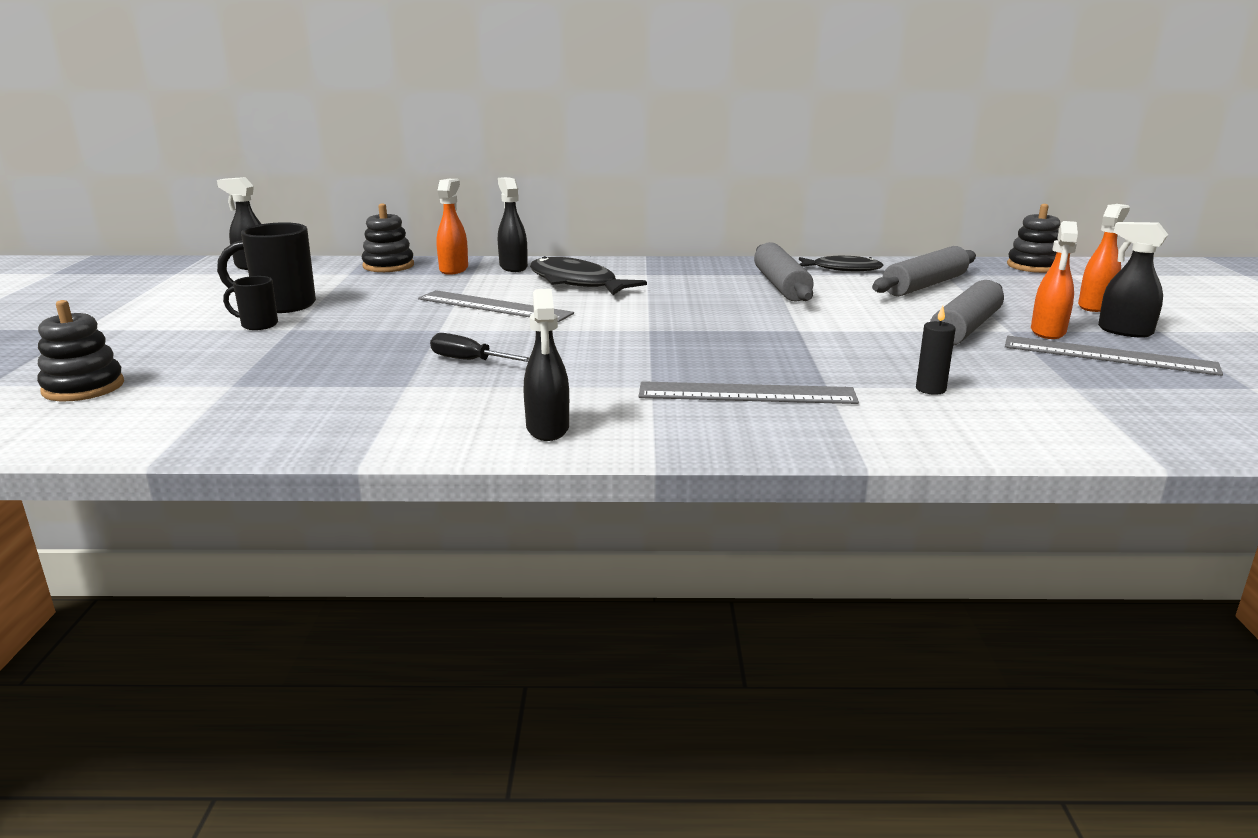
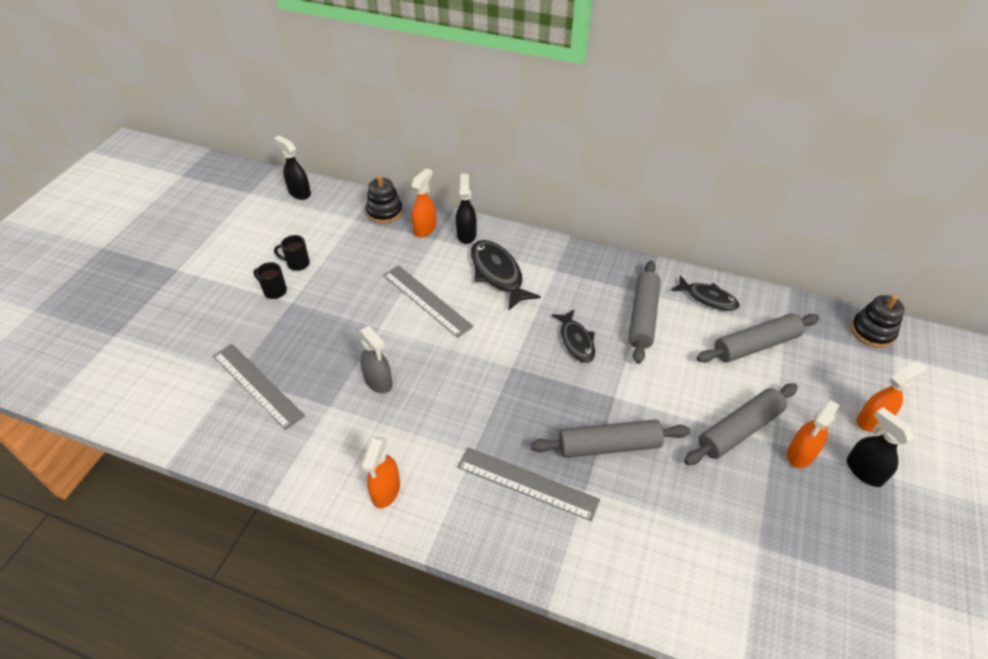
camera: 20 degrees right, 25 degrees up
(83, 387) = (159, 355): black stacking toy -> none
(282, 305) = (297, 264): black mug -> black mug, size x0.56
(470, 361) = (378, 382): black screwdriver -> grey spray bottle
(548, 429) = (385, 491): black spray bottle -> orange spray bottle
(716, 306) = (576, 341): none -> black fish
(825, 357) = (609, 446): none -> grey rolling pin
(930, 389) = (653, 516): black candle -> none
(1108, 356) = (820, 507): grey ruler -> grey ruler (257, 385)

